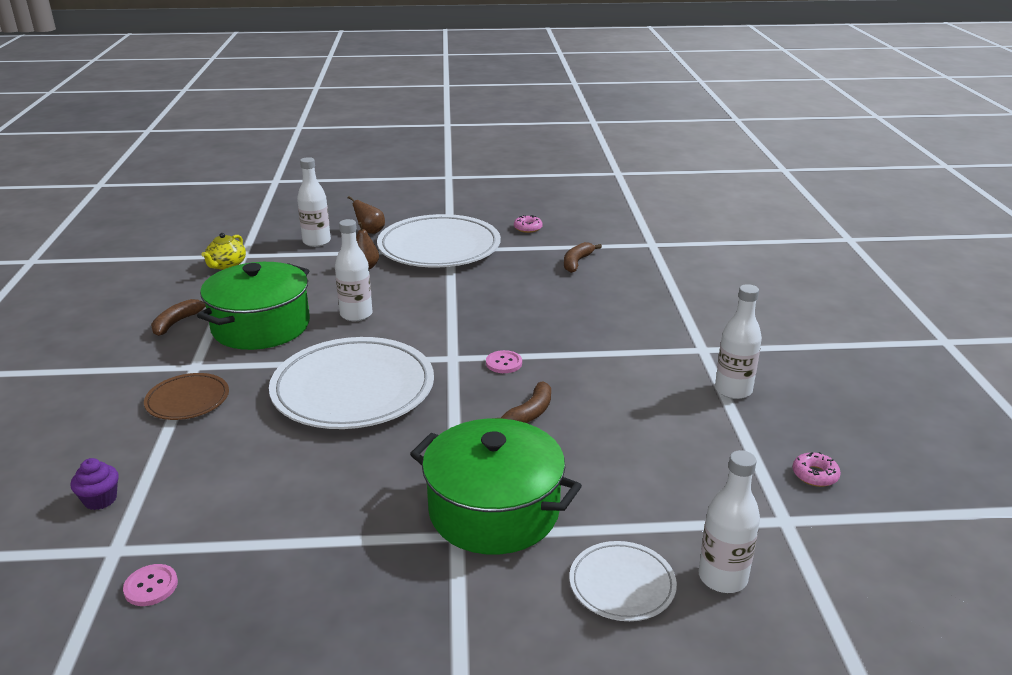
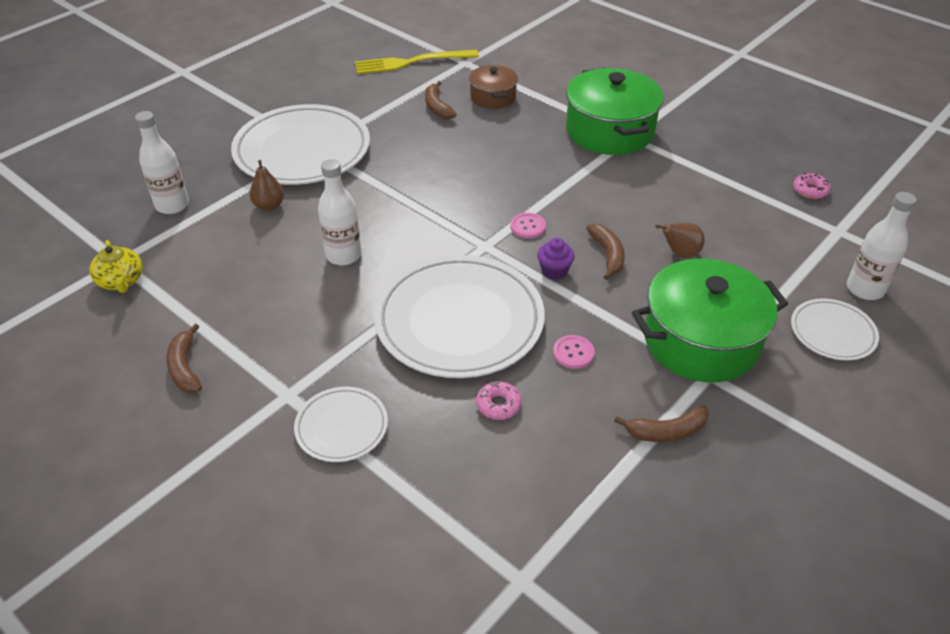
camera: 45 degrees left, 15 degrees up
(100, 499) = (433, 559): purple cupcake -> purple cupcake (554, 271)
(151, 586) = (597, 578): pink button -> pink button (573, 353)
(187, 400) = (341, 427): brown plate -> white plate
(261, 326) = (278, 319): green pot -> green pot (609, 131)
(355, 545) = (666, 431): none -> brown banana
(370, 231) = (207, 167): brown pear -> brown pear (680, 253)
(528, 228) = (346, 93): pink donut -> pink donut (498, 405)
(609, 228) = (411, 62): none -> yellow fork
(632, 274) = (493, 97): none -> brown pot
(733, 390) = (691, 158): white bottle -> none

